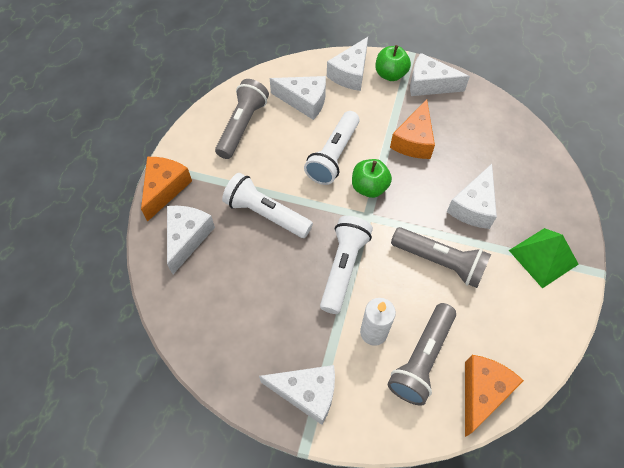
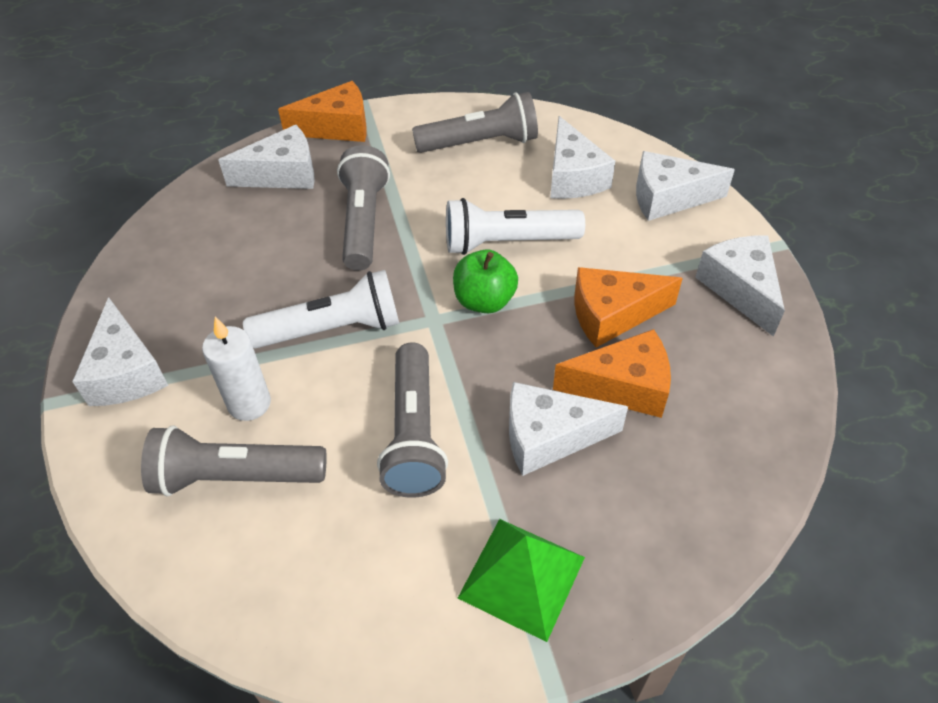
camera: 60 degrees right, 10 degrees down
(266, 214) = (364, 222): white flashlight -> grey flashlight
(390, 74) = (712, 238): green apple -> none
(482, 392) = (215, 578): orange cheese -> orange cheese (623, 386)

